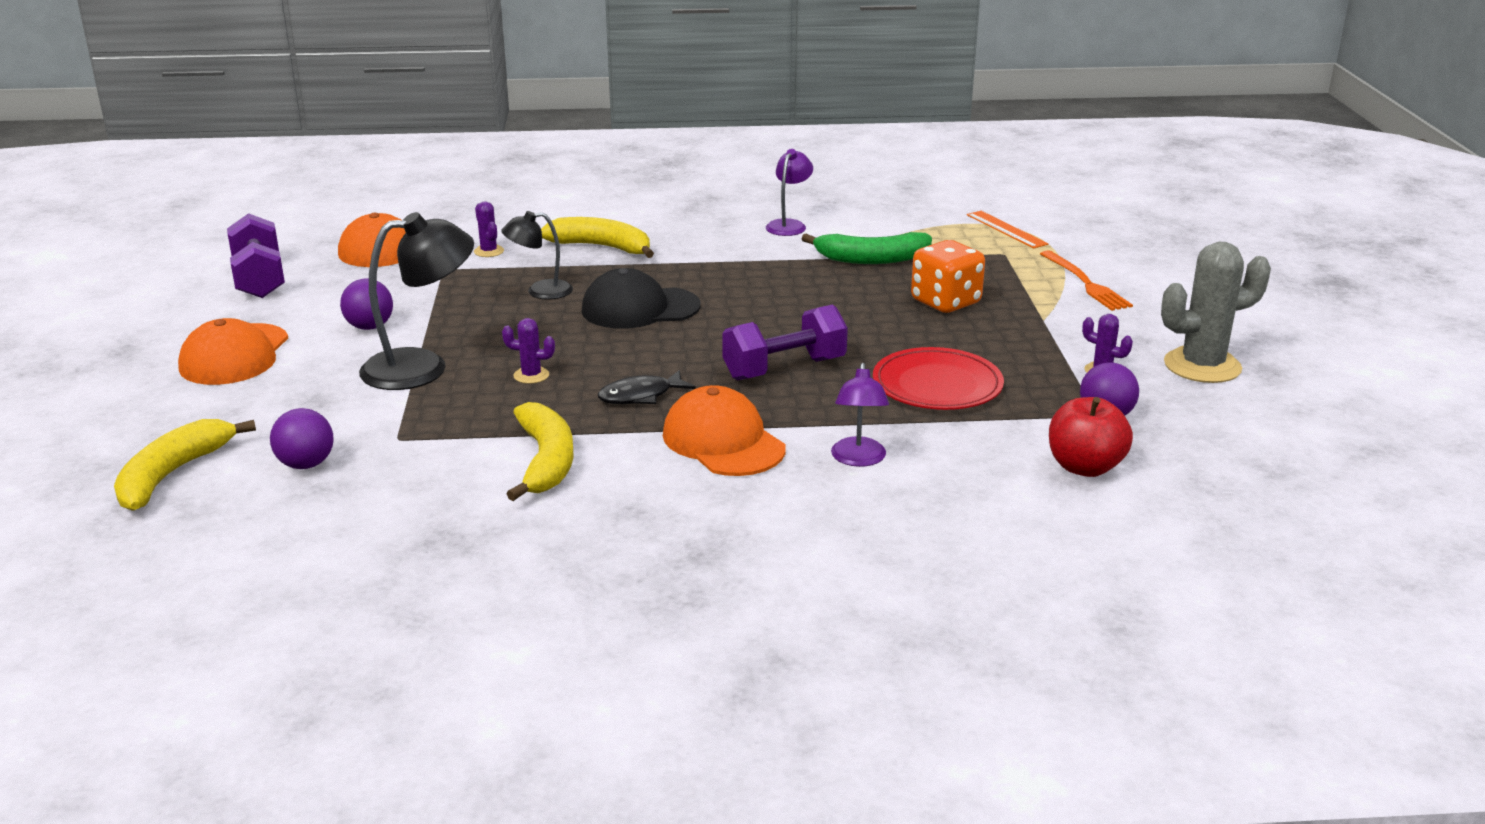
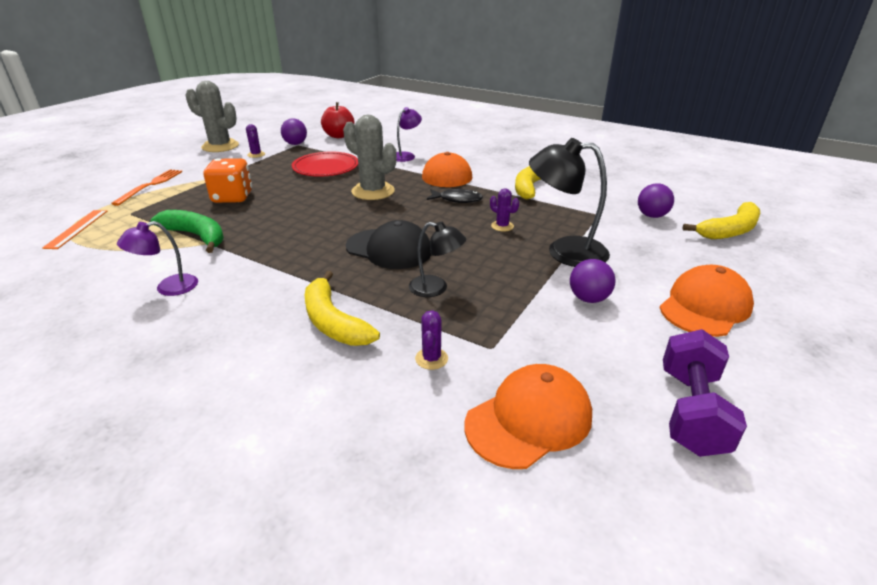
camera: 145 degrees left, 5 degrees up
(784, 369) = (373, 191): purple dumbbell -> grey cactus

